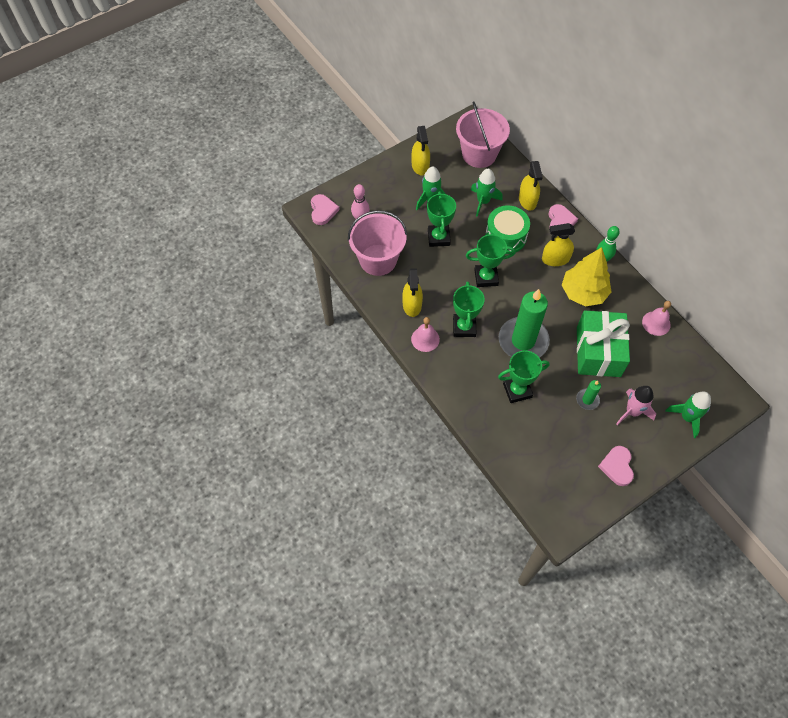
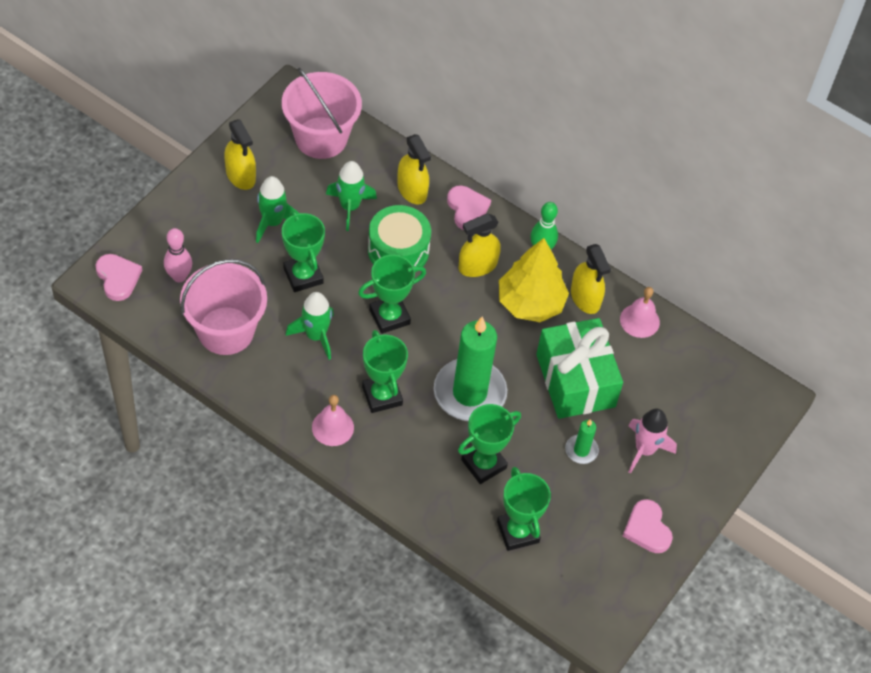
camera: 25 degrees left, 5 degrees down
(412, 305) = (297, 383): yellow spray bottle -> yellow spray bottle (585, 298)
(526, 442) = (518, 532): none -> green trophy
(687, 417) = (717, 437): green rocket -> green rocket (316, 336)

